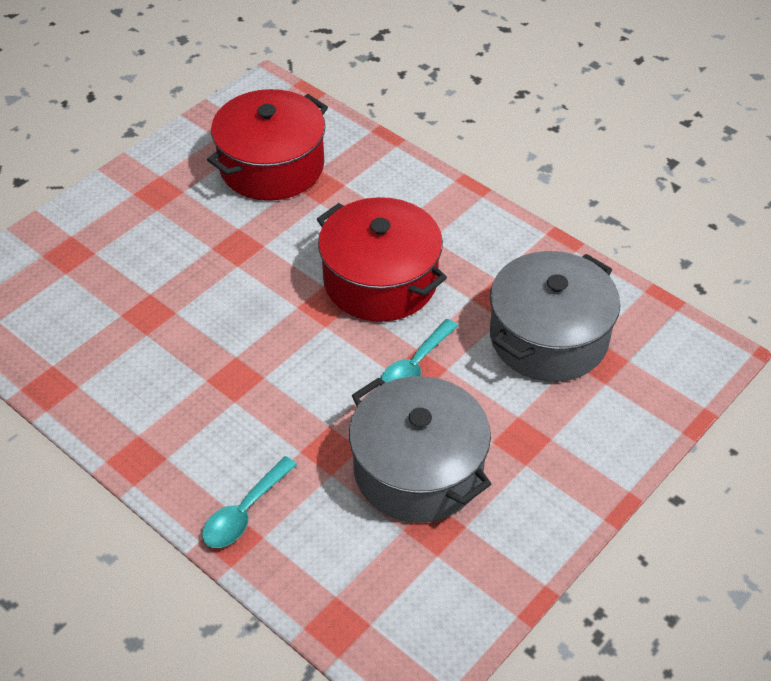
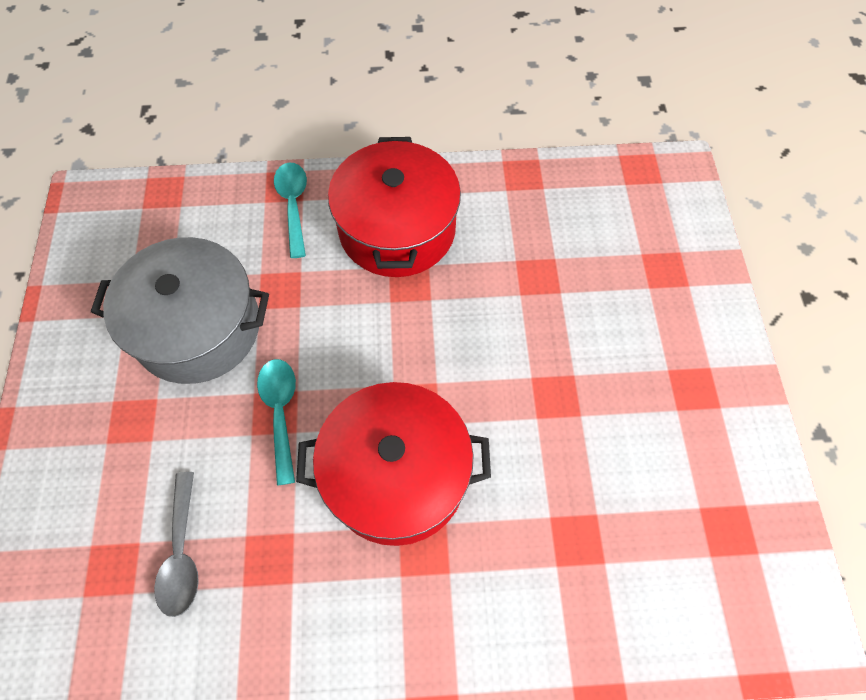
camera: 135 degrees right, 15 degrees up
(272, 166) = (649, 519): red pot -> red pot (397, 229)
(548, 337) = (182, 553): grey pot -> grey spoon

